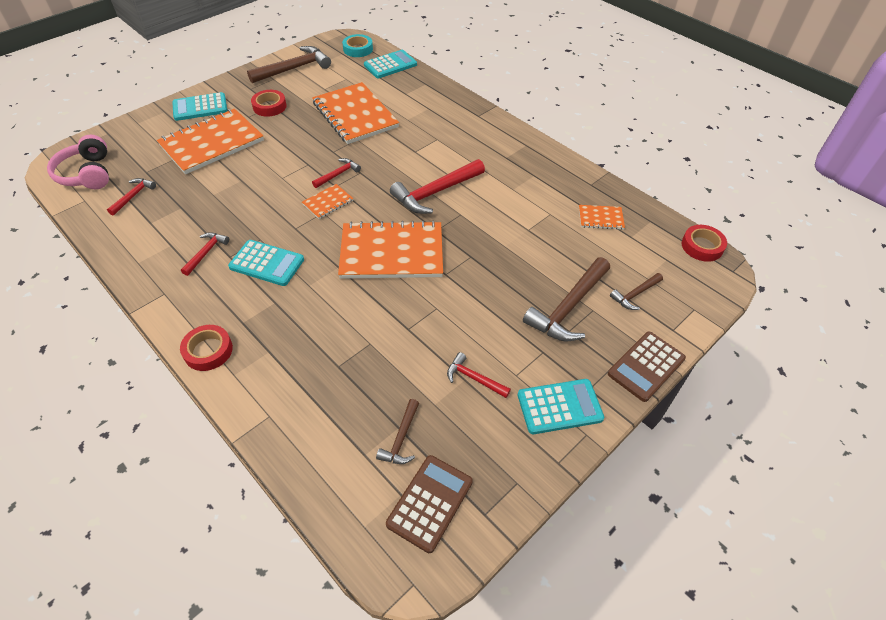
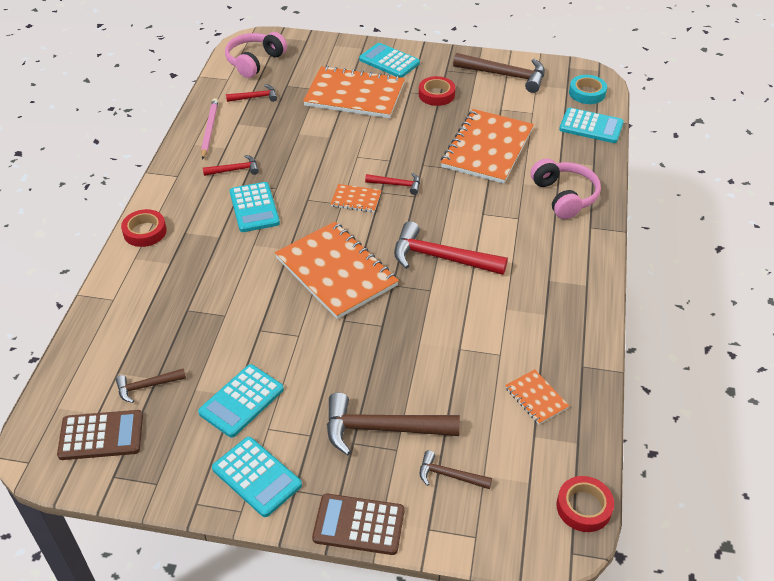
camera: 55 degrees right, 5 degrees down
(133, 243) = (209, 130): none -> pink pencil
(440, 110) = (564, 196): none -> pink headphones
(474, 378) = (241, 401): red hammer -> turquoise calculator

